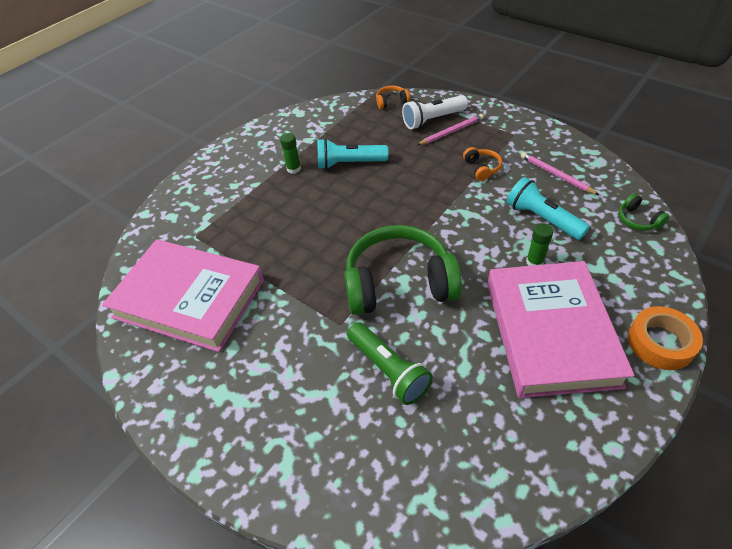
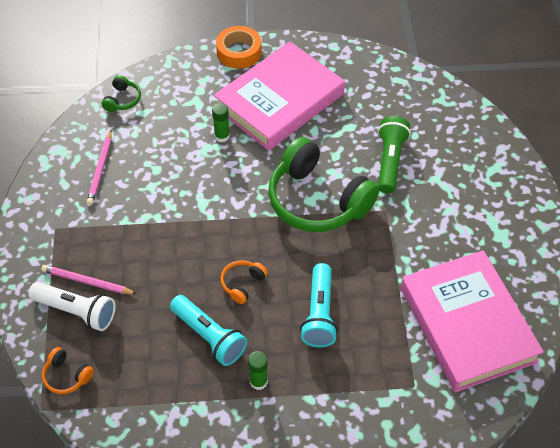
camera: 135 degrees left, 5 degrees up
(482, 168) = (131, 225): orange headphones -> orange headphones (242, 284)
(542, 219) = (168, 153): turquoise flashlight -> turquoise flashlight (319, 314)

